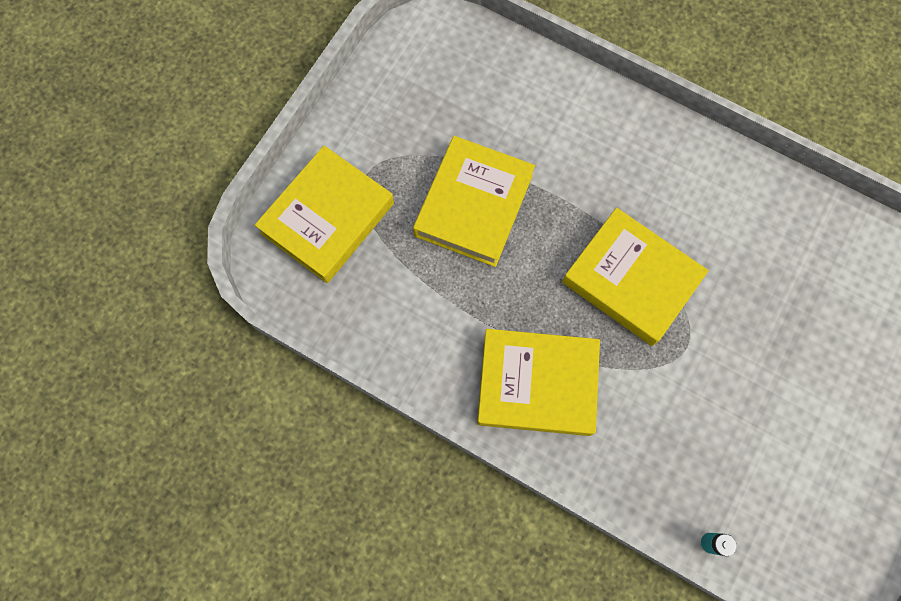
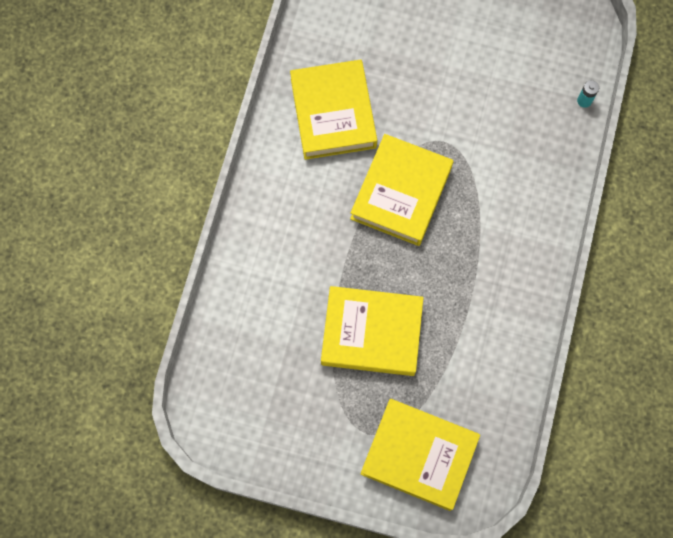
camera: 105 degrees left, 0 degrees up
(537, 384) = (508, 246): yellow book -> yellow book (333, 113)

